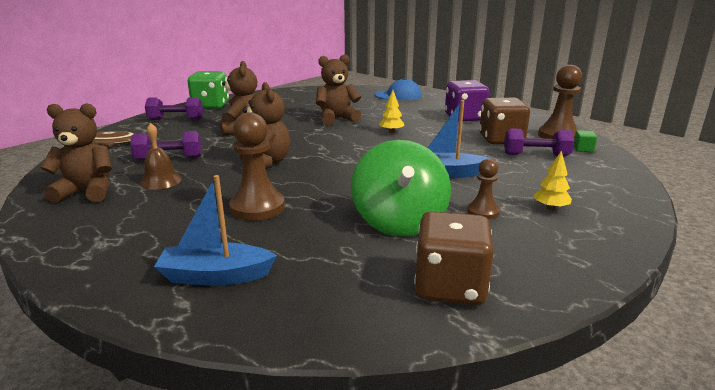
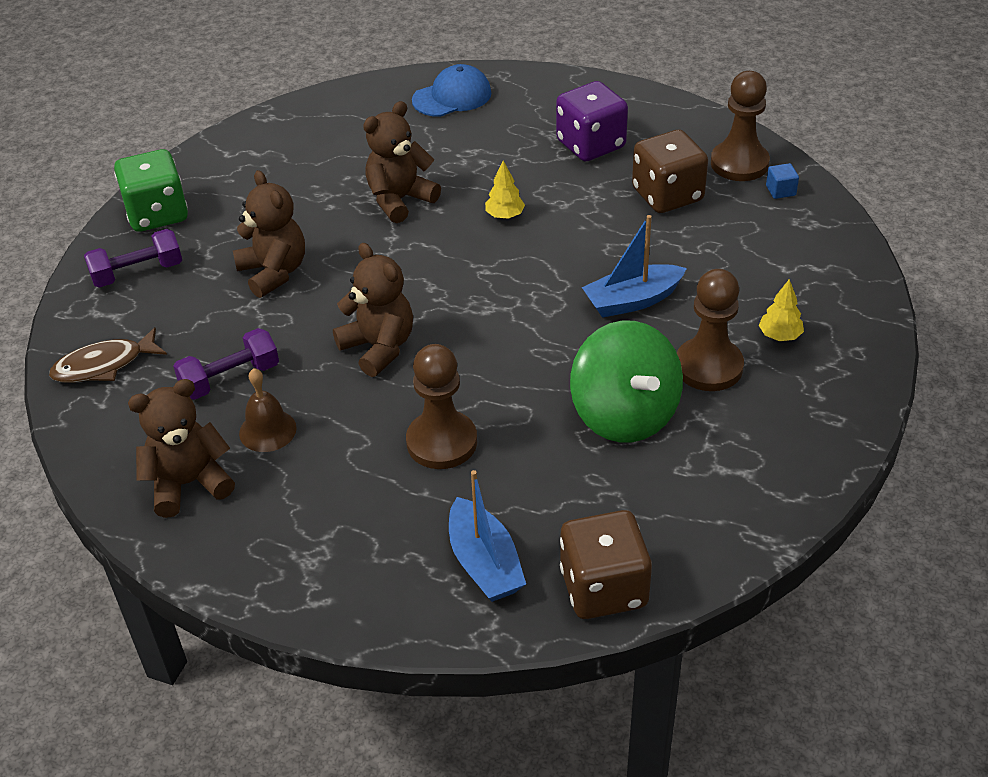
camera: 20 degrees left, 20 degrees up
(216, 276) = (484, 563): blue boat -> blue boat turned 90 degrees counterclockwise
(450, 286) = (726, 497): brown dice -> brown dice (603, 588)
(483, 212) = (708, 367): brown pawn -> brown pawn, size x1.75
(536, 155) = (726, 224): purple dumbbell -> none
(583, 149) = (780, 190): green cube -> blue cube

